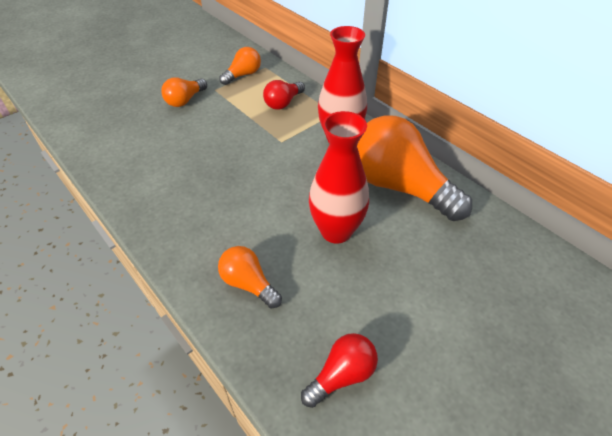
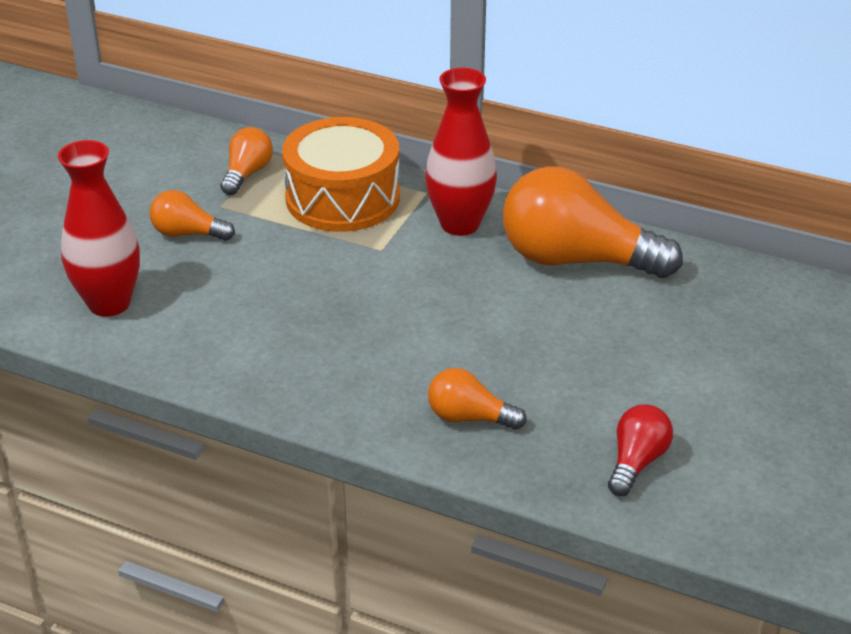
camera: 25 degrees left, 10 degrees down
(185, 100) = (187, 233): orange light bulb -> orange light bulb turned 90 degrees clockwise
(283, 103) = (342, 198): red light bulb -> orange drum
(336, 231) = (533, 332): red vase -> red vase (109, 303)

